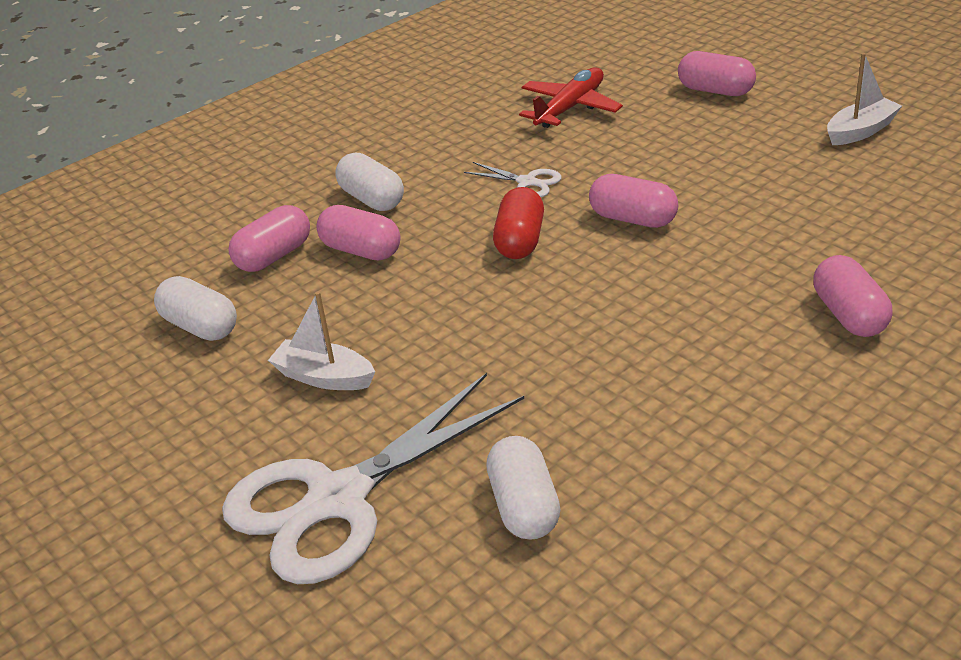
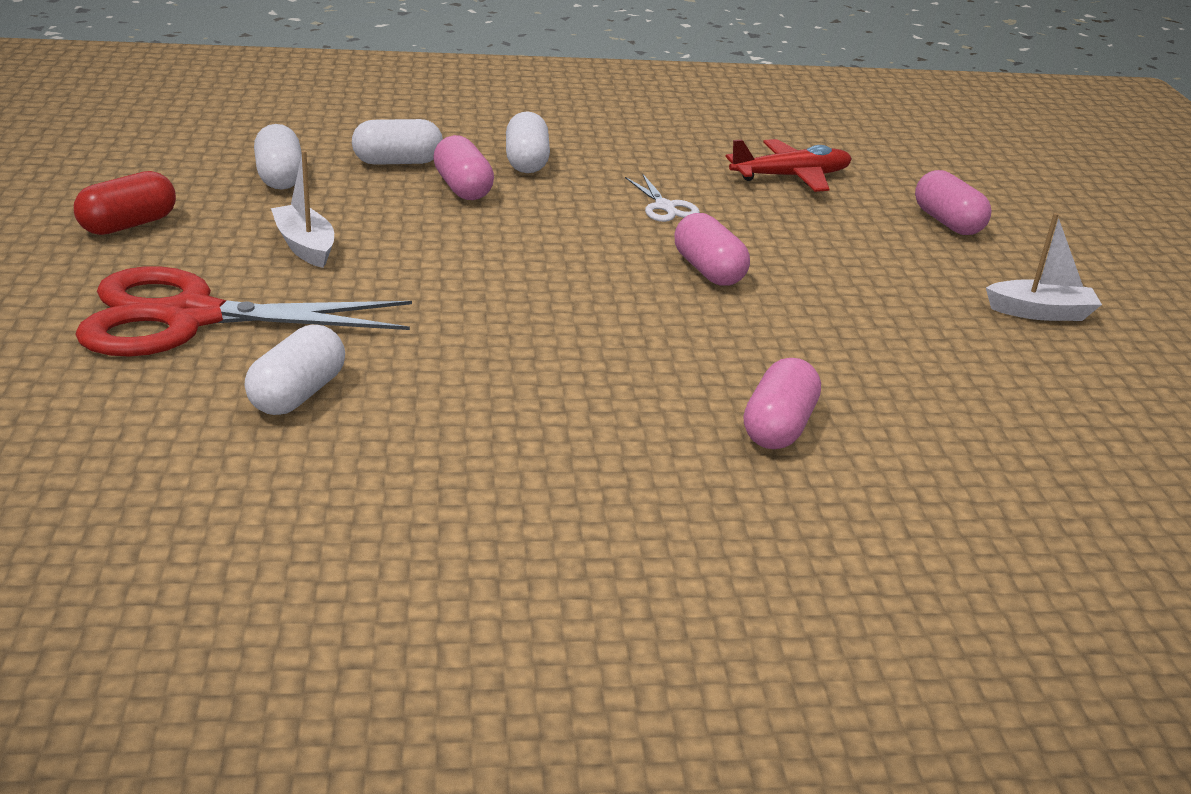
camera: 30 degrees right, 5 degrees down
(274, 256) = (398, 162): pink capsule -> white capsule
(339, 499) = (191, 317): white scissors -> red scissors
(520, 241) = (590, 240): red capsule -> red capsule (128, 225)

